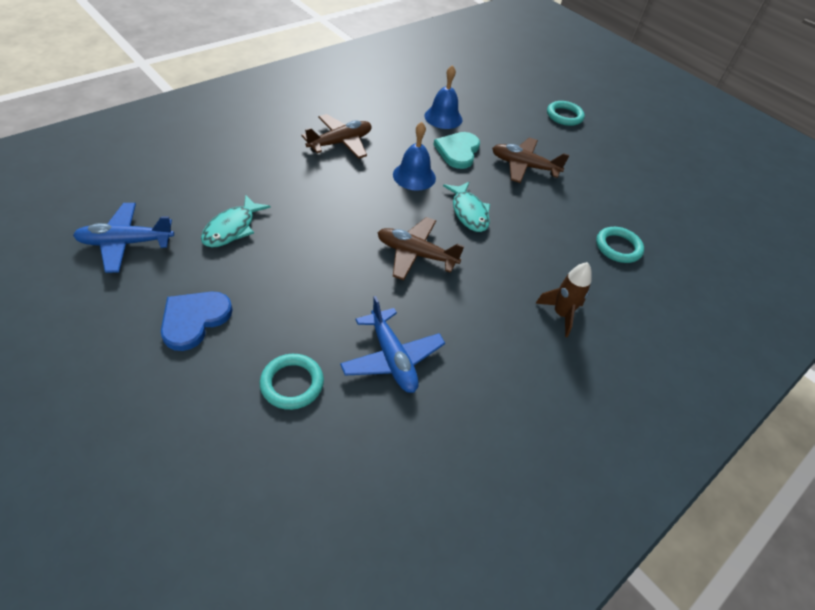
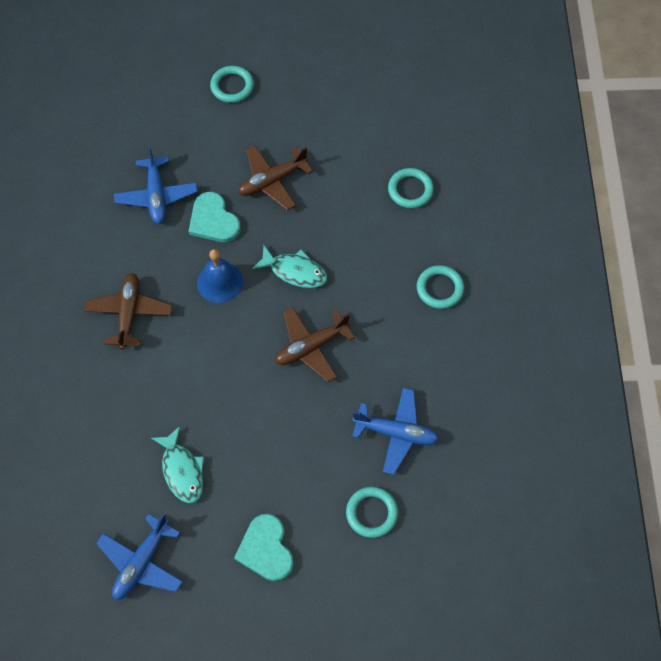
camera: 45 degrees left, 15 degrees up
(194, 319) = (266, 549): blue heart -> turquoise heart
(443, 117) = (156, 196): blue bell -> blue plane
(561, 314) = (439, 288): brown rocket -> turquoise ring

